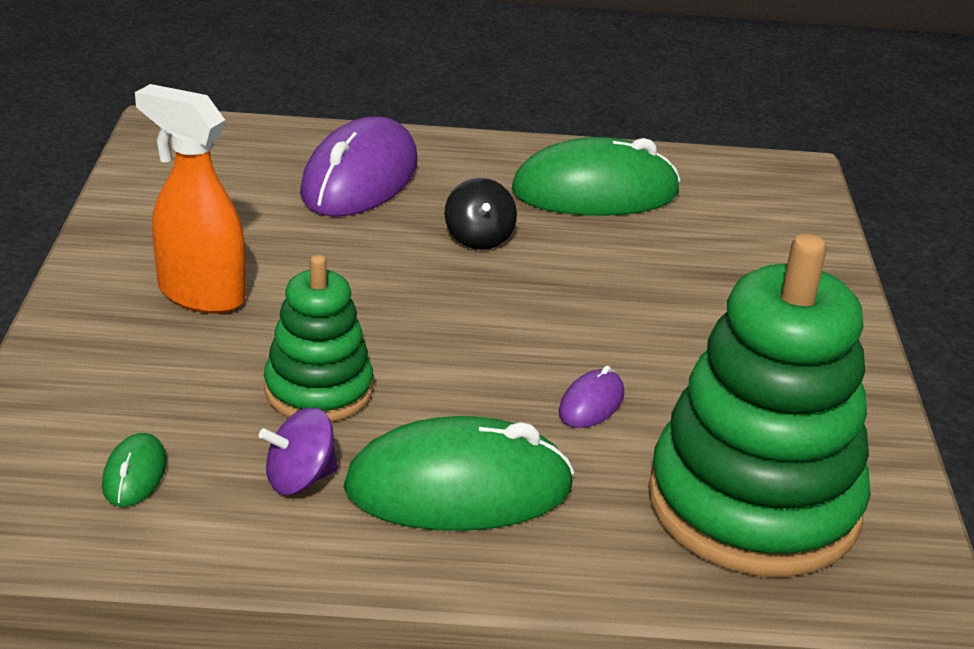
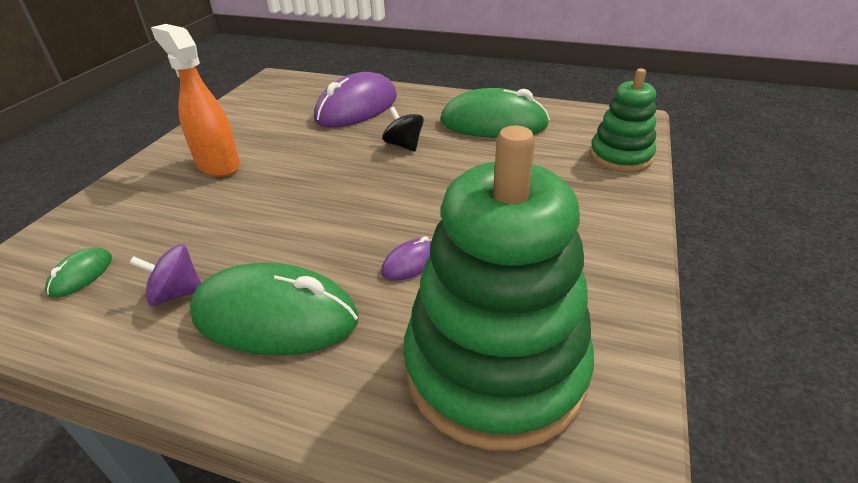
camera: 20 degrees right, 5 degrees up
(318, 390) = (237, 231): green stacking toy -> green stacking toy (620, 156)
(479, 238) = (404, 145): black spinning top -> black spinning top turned 135 degrees clockwise

